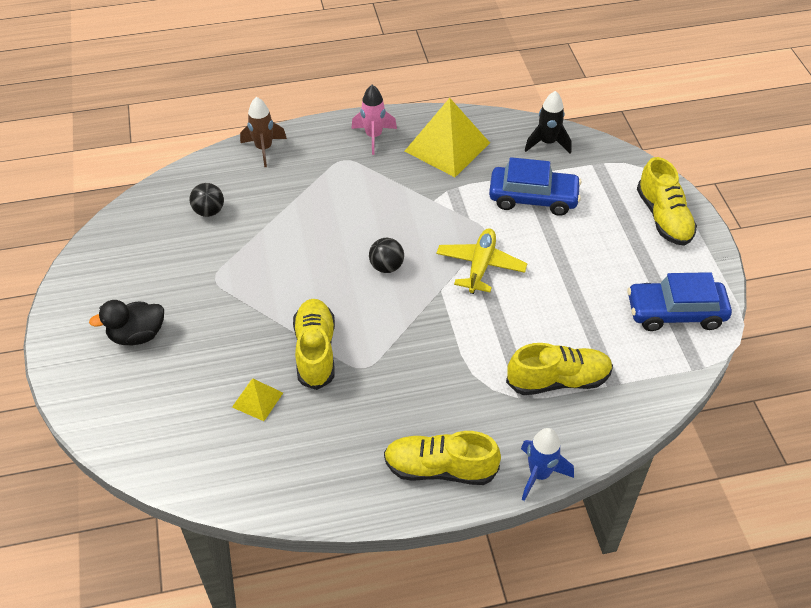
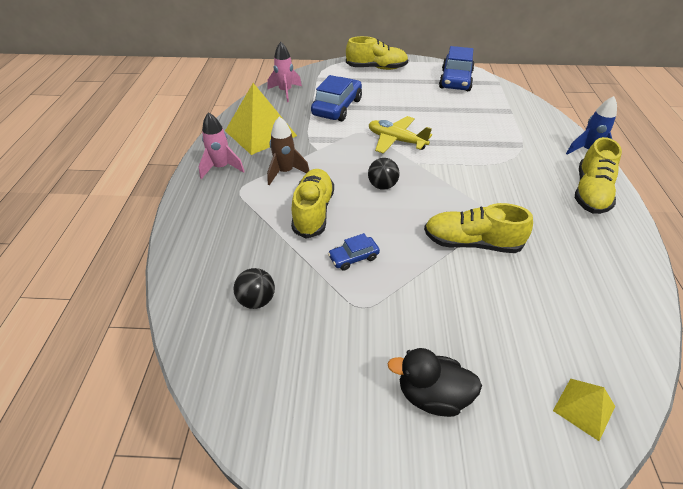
camera: 75 degrees left, 5 degrees down
(137, 335) = (432, 395): black duck -> black duck turned 105 degrees clockwise
(257, 399) = (528, 292): yellow pyramid -> yellow pyramid (584, 408)
(264, 149) = (187, 242): brown rocket -> brown rocket (285, 172)
(272, 262) = (353, 257): none -> blue car
(547, 143) = (285, 92): black rocket -> pink rocket
(558, 380) = (507, 129): yellow shoe -> yellow shoe (313, 211)

